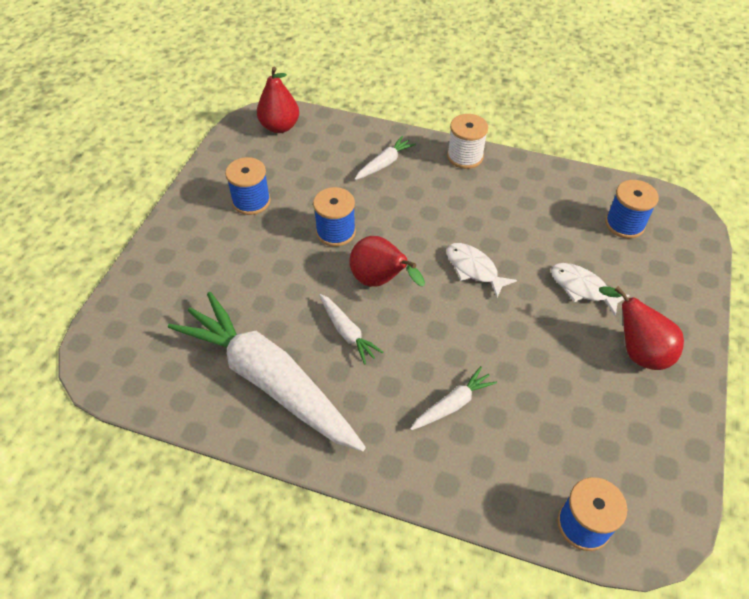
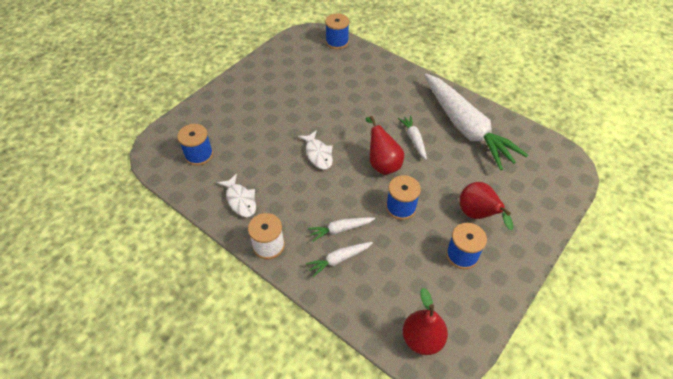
camera: 160 degrees left, 0 degrees up
(452, 404) = (370, 92): white carrot -> white carrot (340, 229)
(582, 288) = (261, 125): white fish -> white fish (240, 200)
(637, 351) = (259, 89): red pear -> red pear (477, 215)

